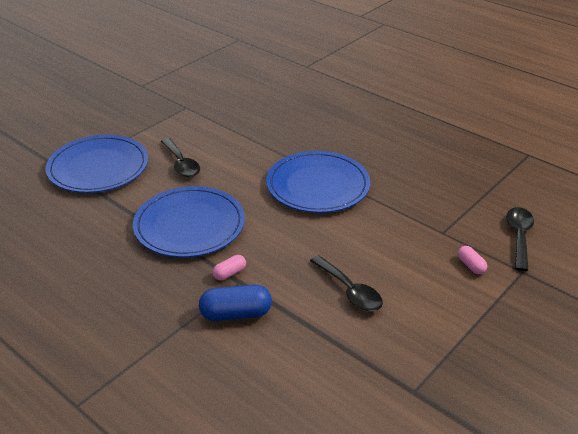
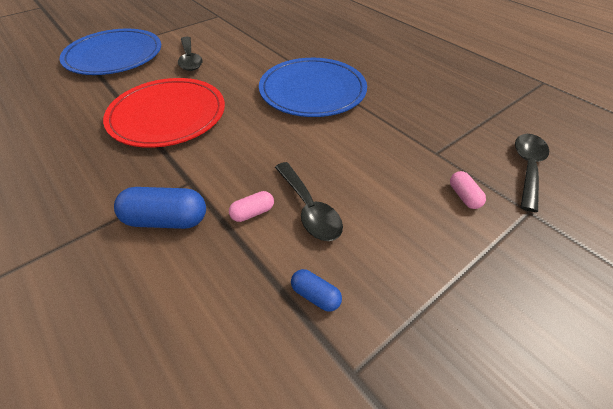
camera: 10 degrees right, 10 degrees up
(189, 225) = (167, 115): blue plate -> red plate
(229, 273) = (183, 170): pink capsule -> pink capsule (252, 213)
(374, 350) = (315, 295): none -> blue capsule

